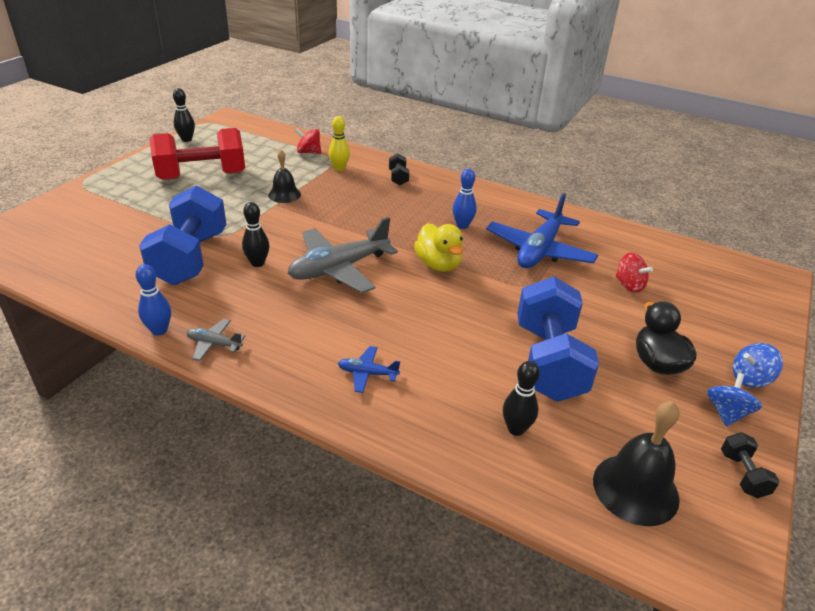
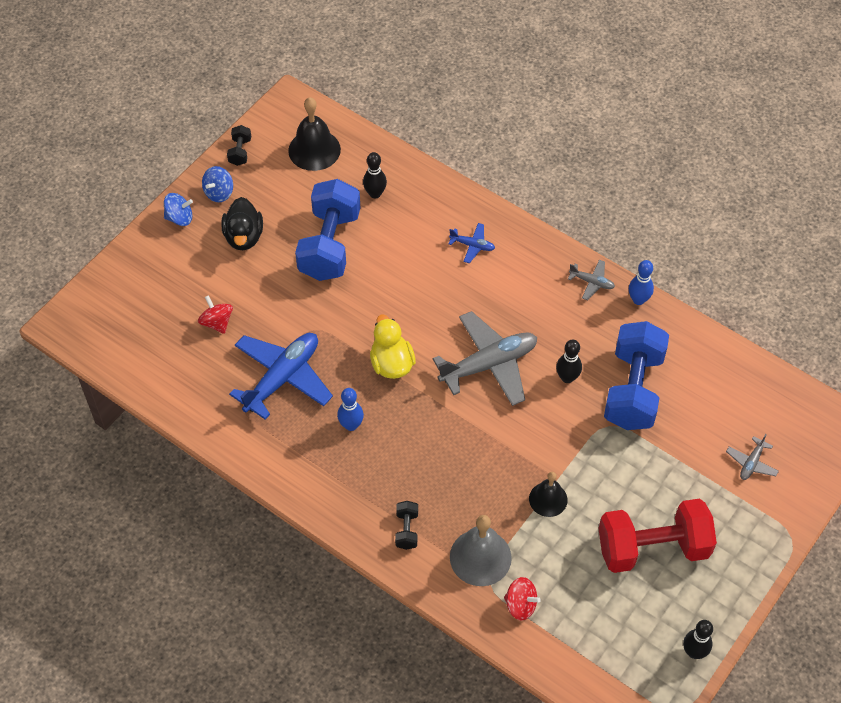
camera: 170 degrees left, 20 degrees up
(92, 218) = (751, 463): none -> grey plane
(339, 169) = (480, 557): yellow bowling pin -> grey bell

